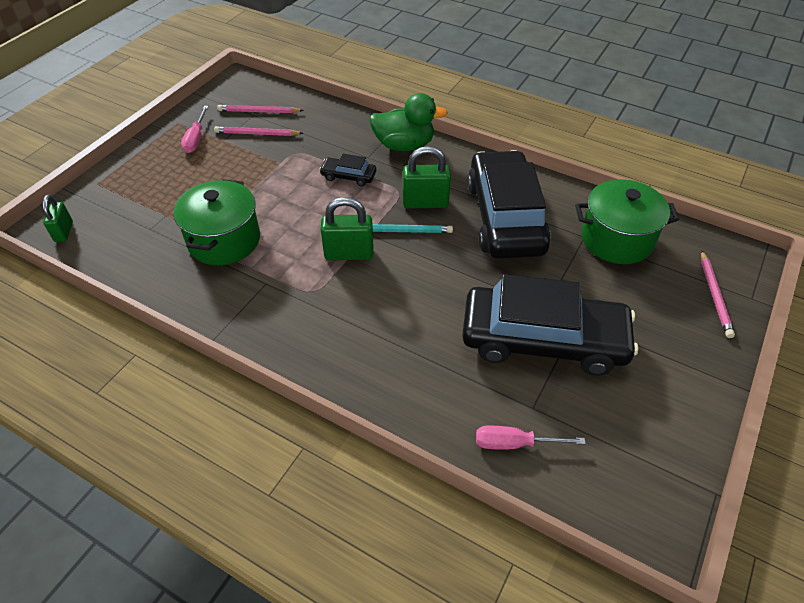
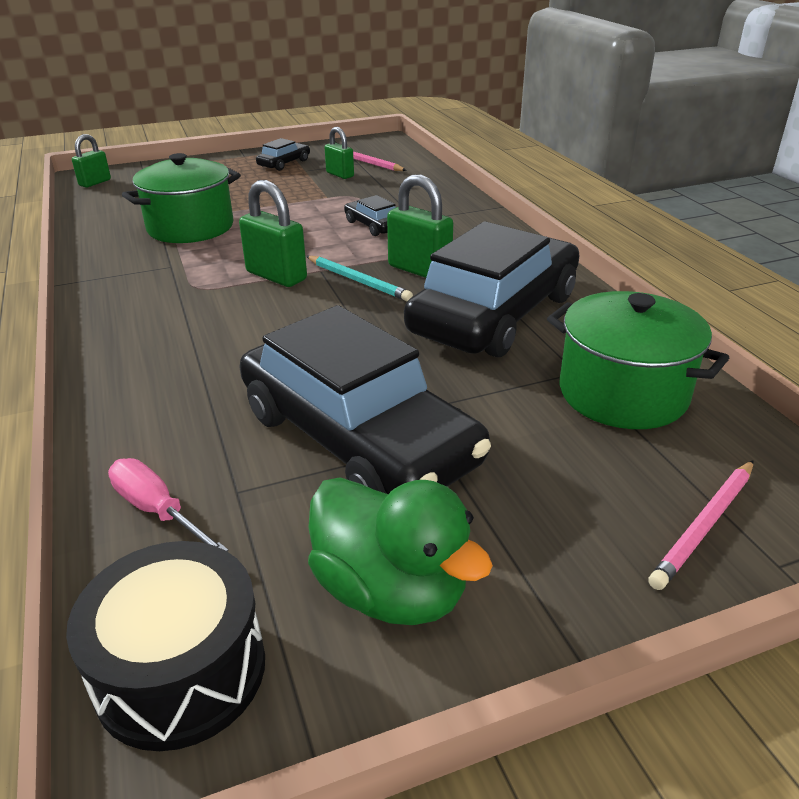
camera: 40 degrees right, 15 degrees down
(196, 139) = (284, 163): pink screwdriver -> black car
(257, 134) = (340, 174): pink pencil -> green padlock
(404, 145) = (470, 223): green duck -> green duck (391, 591)
(628, 500) = (181, 670): none -> black drum

